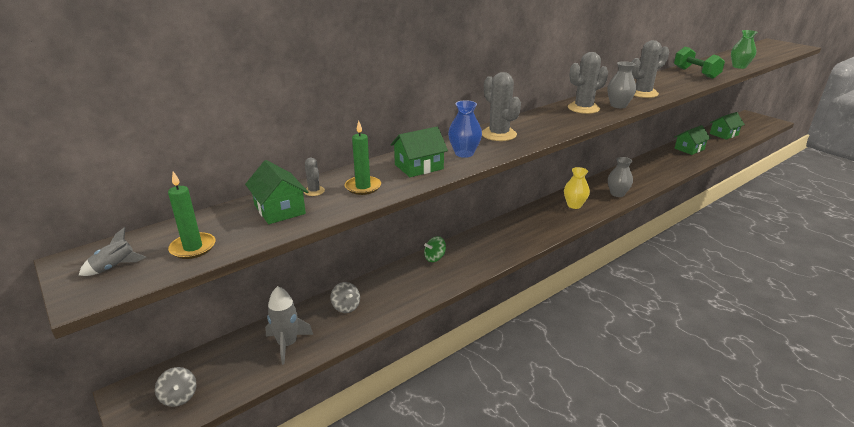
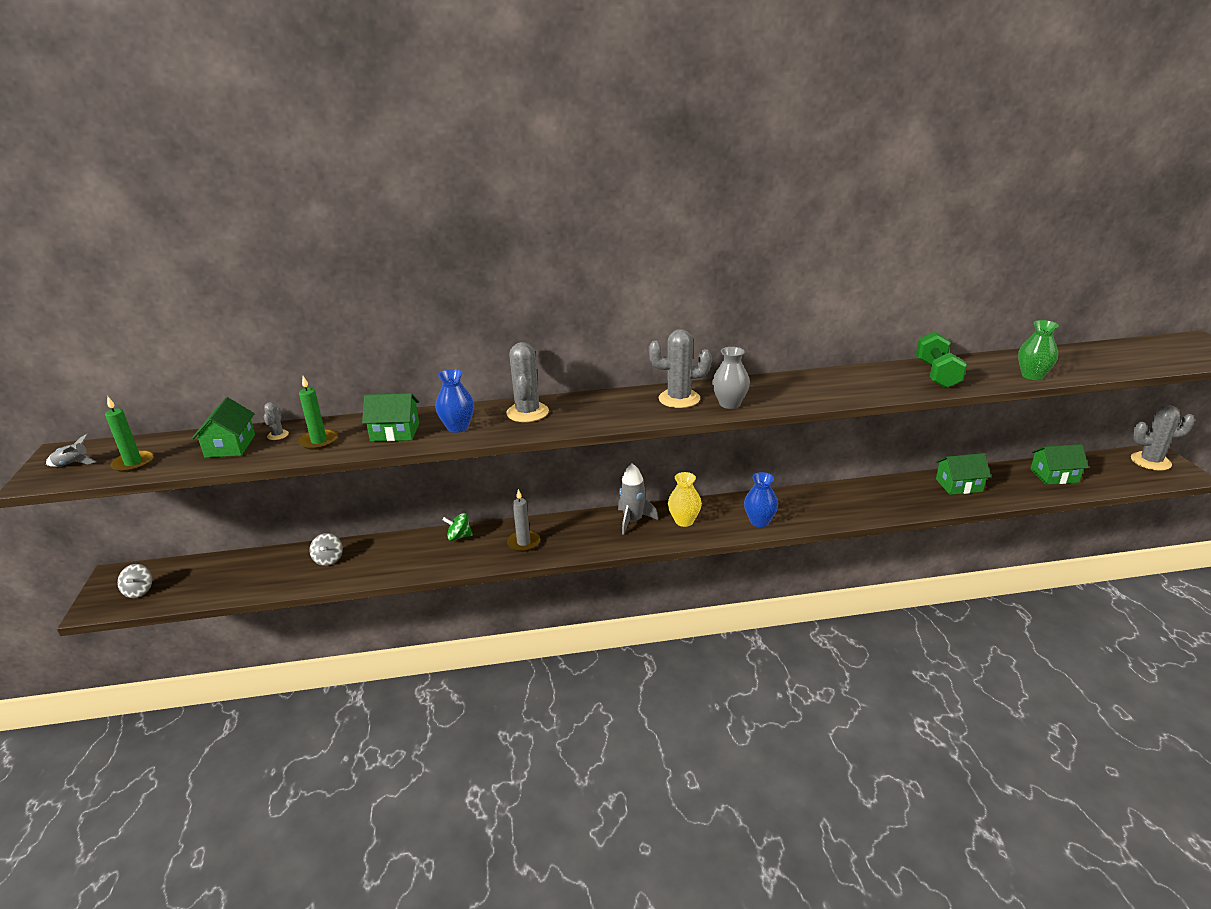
camera: 30 degrees right, 0 degrees up
(287, 344) = (250, 577): grey rocket -> grey rocket (633, 520)
(488, 248) = (523, 543): none -> grey candle
(617, 194) = (759, 521): grey vase -> blue vase
(642, 93) = (796, 392): grey cactus -> grey cactus (1150, 461)

